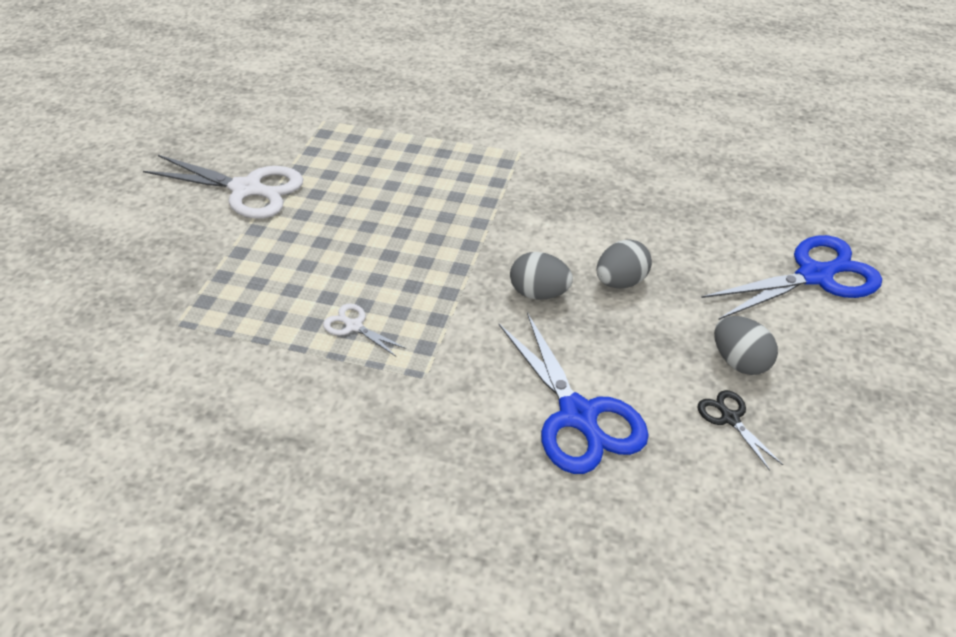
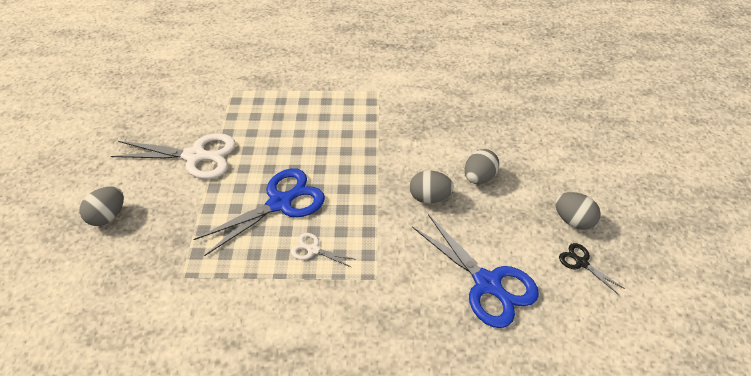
camera: 15 degrees left, 5 degrees up
(114, 238) = (108, 216): none -> grey egg
(815, 276) = (596, 148): blue scissors -> blue scissors (280, 203)

